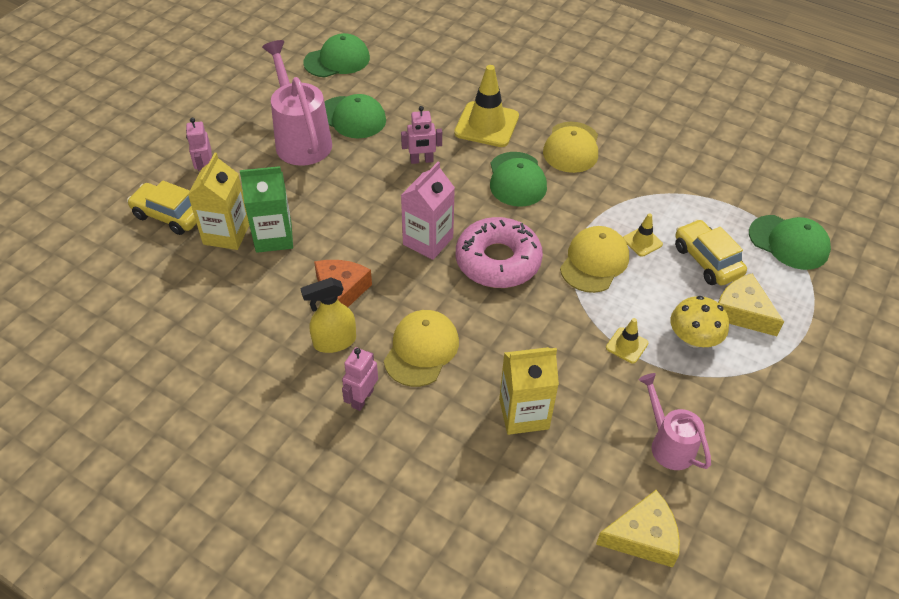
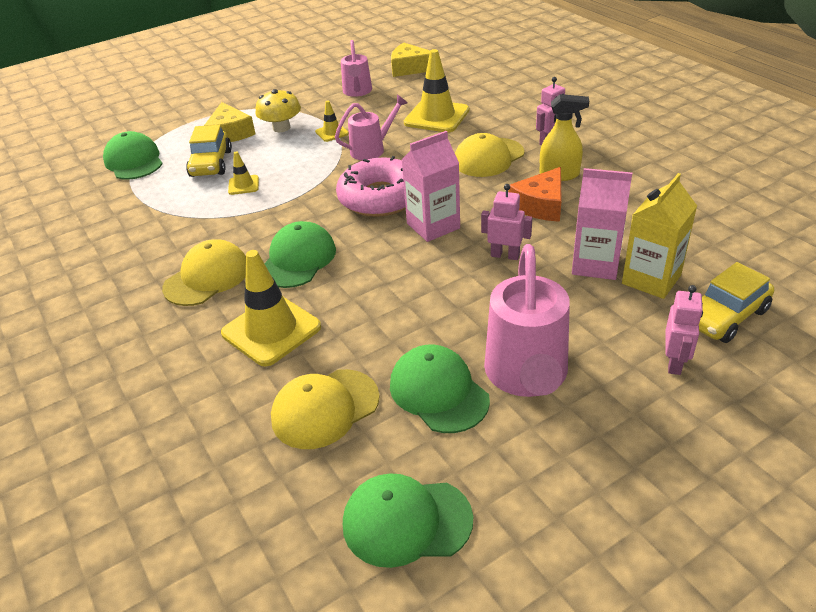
camera: 150 degrees left, 10 degrees down
(169, 215) = (725, 316): yellow car -> yellow car turned 90 degrees clockwise
(273, 237) = (595, 264): green carton -> pink carton
(421, 160) = (384, 306): pink robot -> pink robot (505, 255)
(524, 414) = (436, 117): yellow carton -> yellow traffic cone
(557, 328) = (372, 149): none -> pink watering can
(594, 262) = (299, 181): yellow cap -> yellow cap (325, 409)

